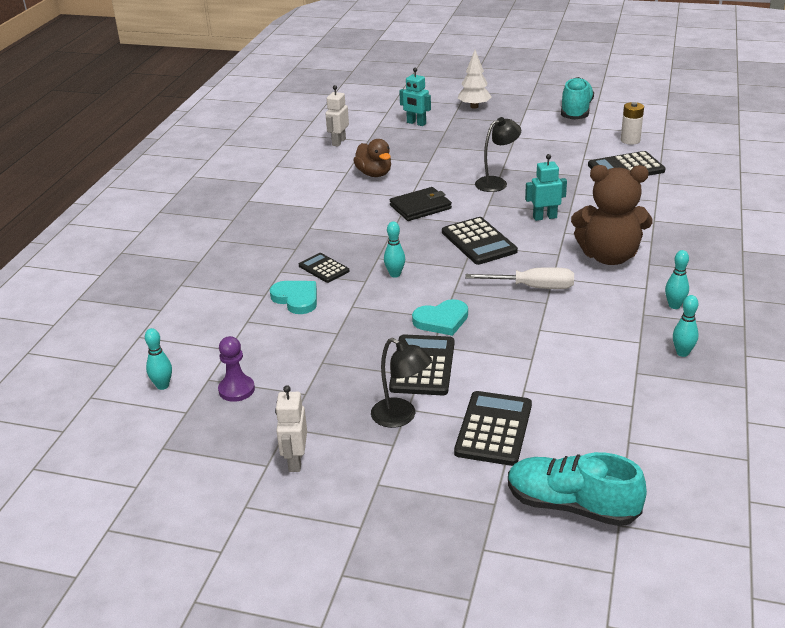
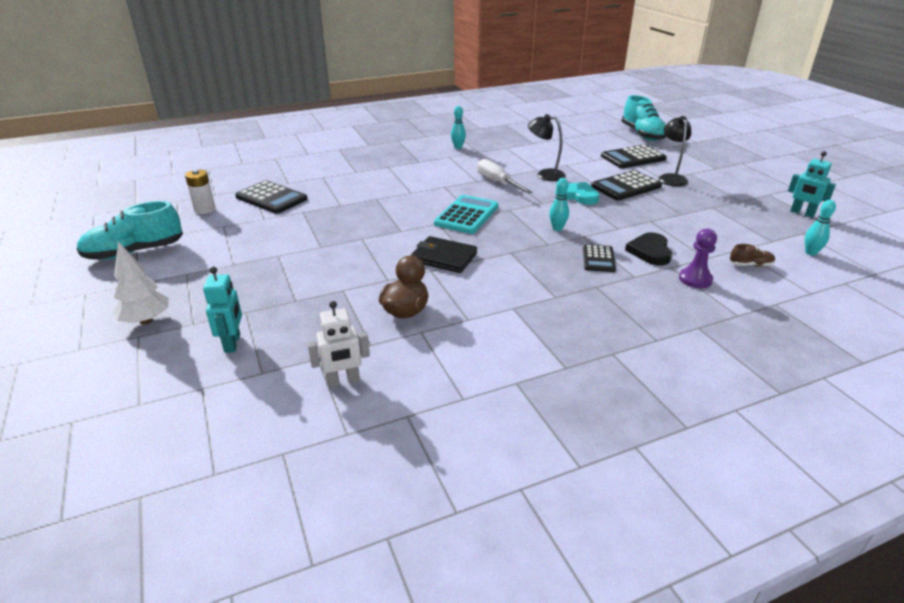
camera: 130 degrees left, 0 degrees up
(205, 336) = (750, 265): none -> brown shoe
(236, 390) = (756, 227): purple pawn -> purple pawn (695, 279)
(295, 461) = (750, 189): white robot -> none
(296, 299) = (650, 251): turquoise heart -> black heart
(478, 242) = (467, 215): black calculator -> turquoise calculator
(496, 182) = (355, 240): black lamp -> black lamp (545, 175)
(544, 217) = (396, 204): turquoise robot -> turquoise robot (802, 213)
(609, 256) = (426, 172): brown teddy bear -> none
(682, 353) = (500, 138): turquoise bowling pin -> none

